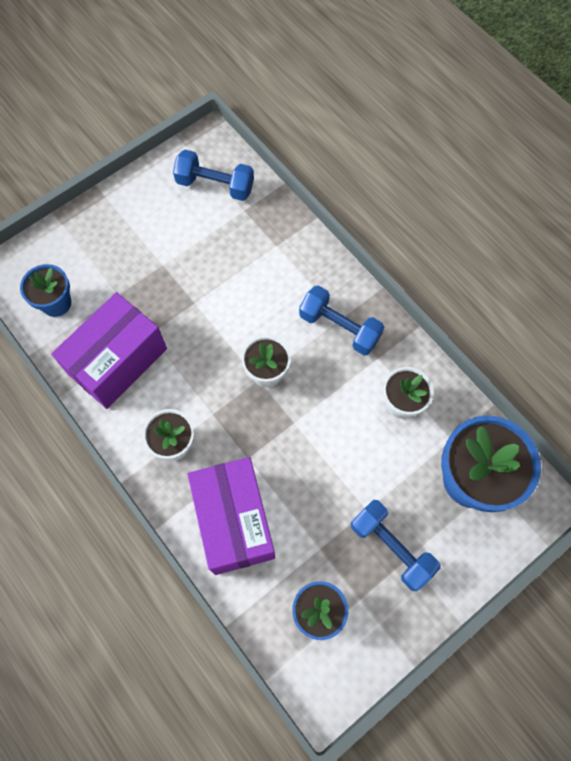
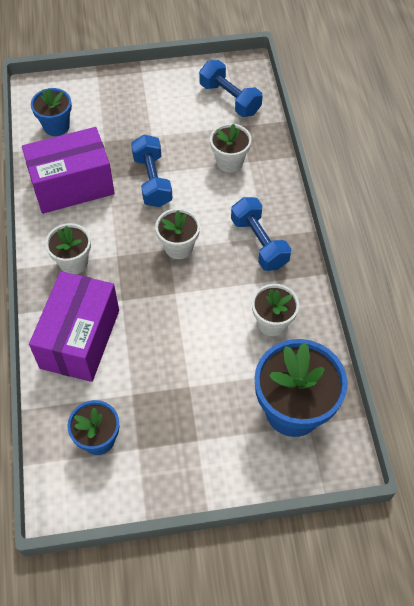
camera: 30 degrees right, 10 degrees down
(258, 255) = (229, 162): none -> white flower pot
(391, 547) = (190, 424): blue dumbbell -> blue dumbbell (152, 181)

